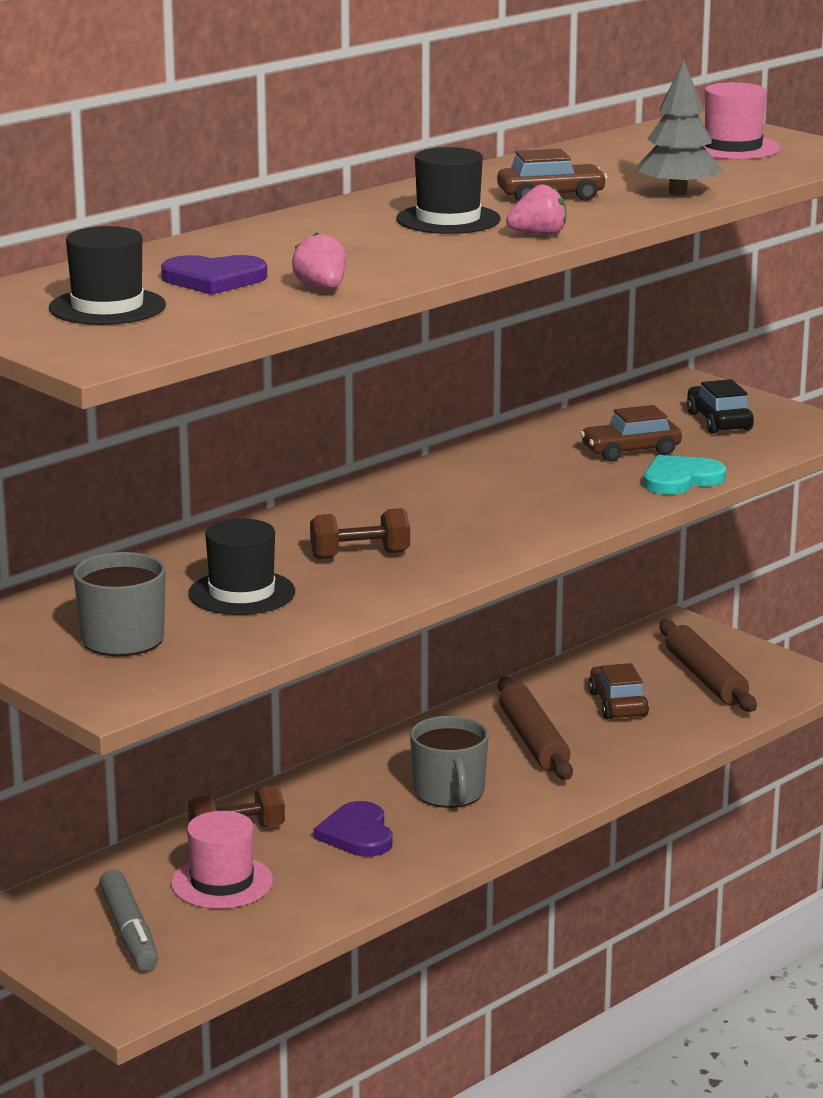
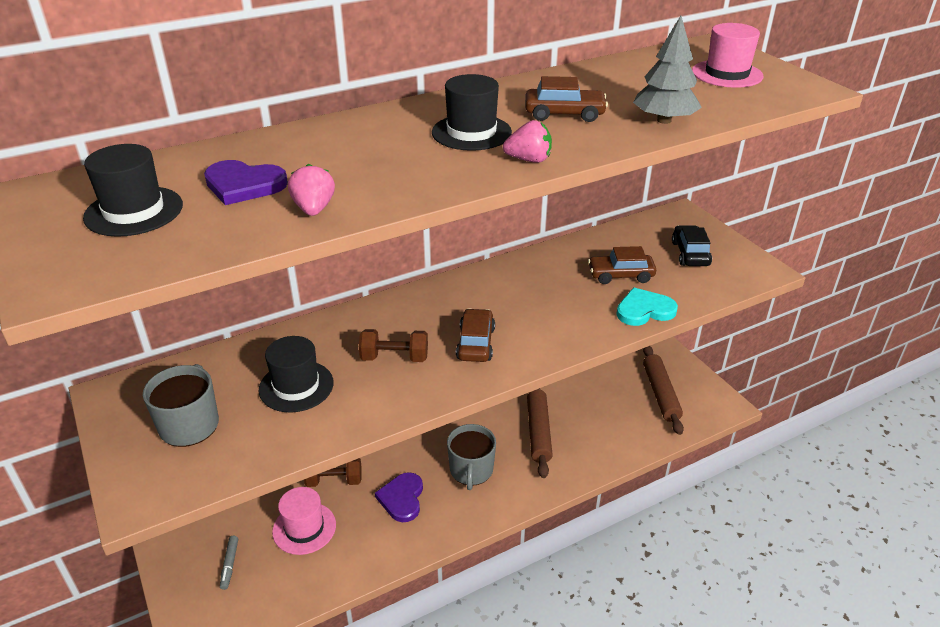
camera: 15 degrees right, 15 degrees up
(129, 932) = (230, 564): grey marker -> grey marker, size x0.57
(617, 704) = (600, 407): brown car -> brown car (475, 343)

